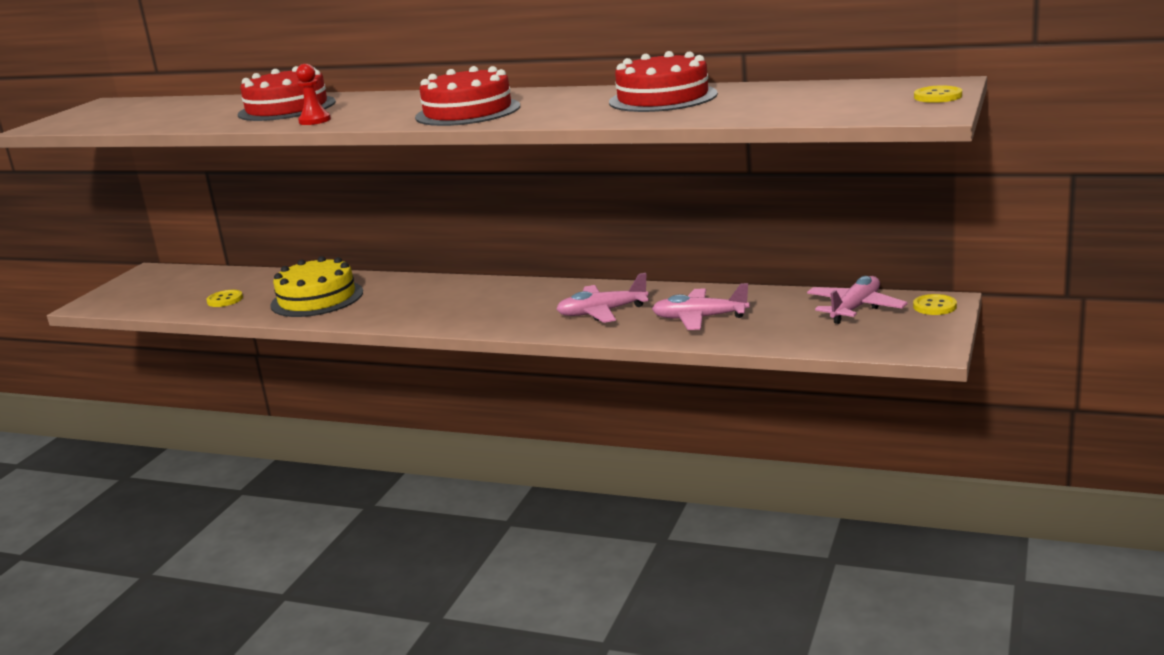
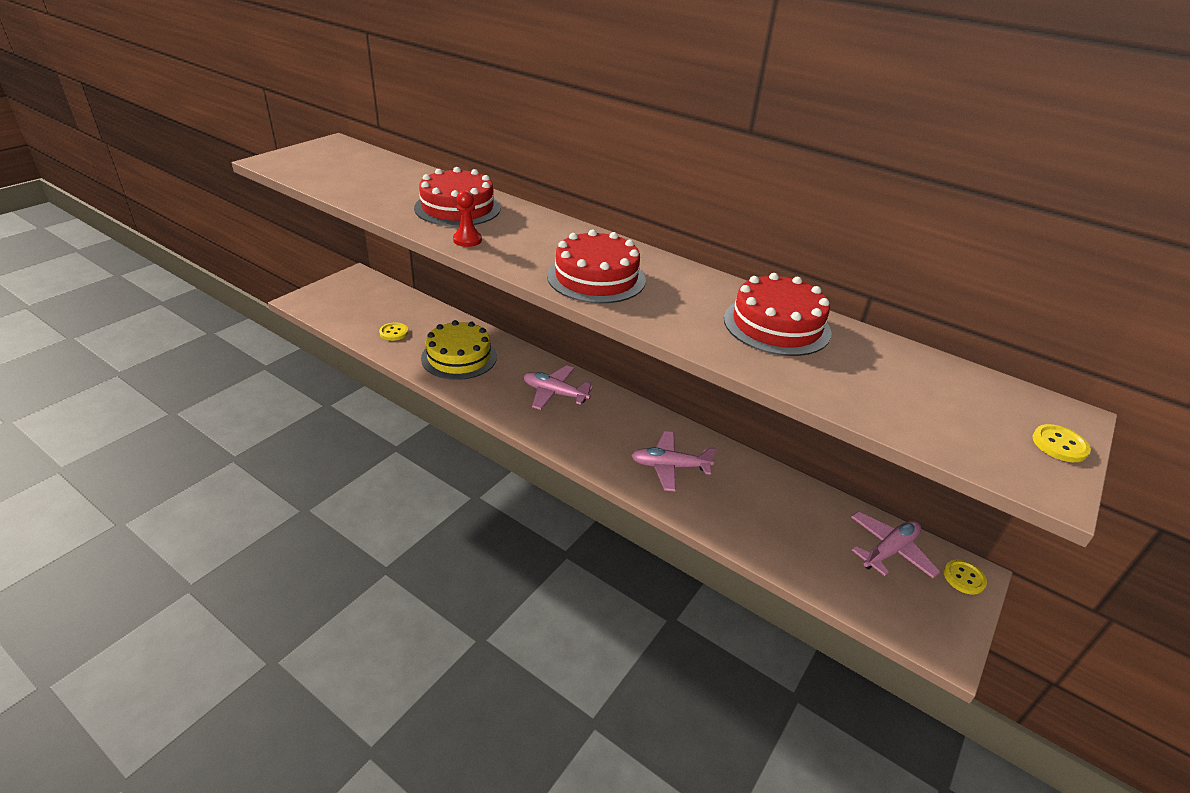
camera: 10 degrees right, 15 degrees up
(699, 318) = (748, 509): pink plane -> pink plane (555, 393)

